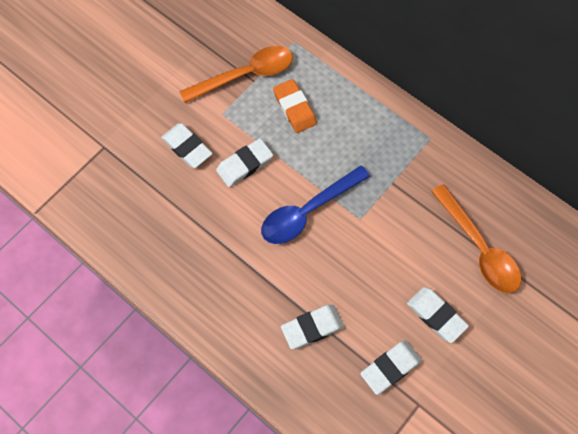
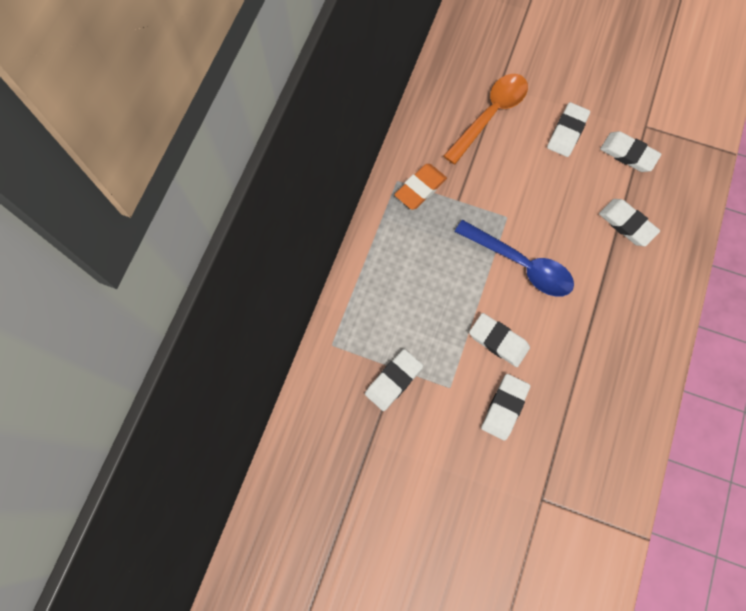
camera: 110 degrees left, 5 degrees up
(245, 75) = (393, 381): orange spoon -> white eraser
(294, 108) = (414, 315): orange eraser -> orange eraser (420, 188)

